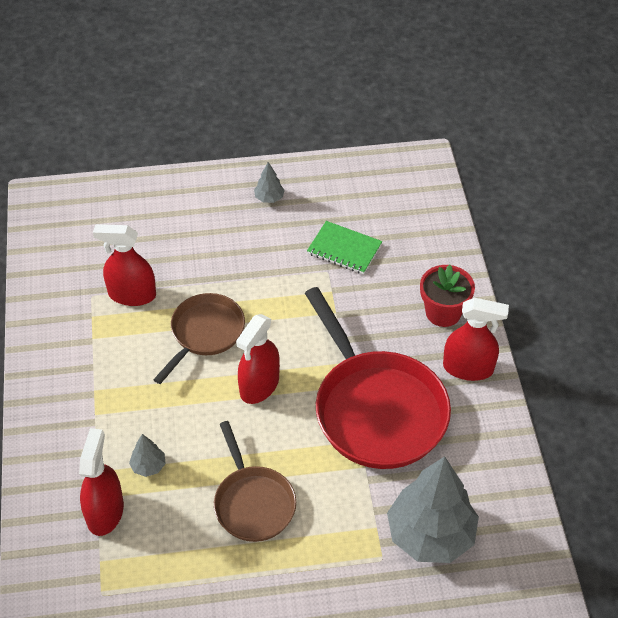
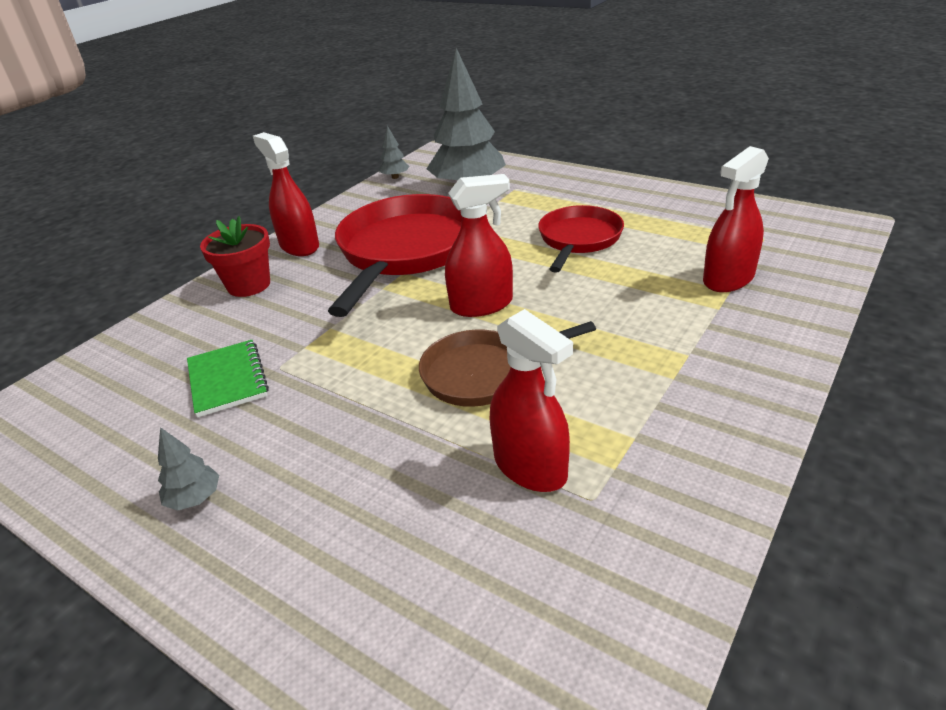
camera: 135 degrees left, 15 degrees down
(148, 466) = (656, 292): grey tree -> grey tree (395, 177)
(253, 503) = (578, 239): brown pan -> red pan

